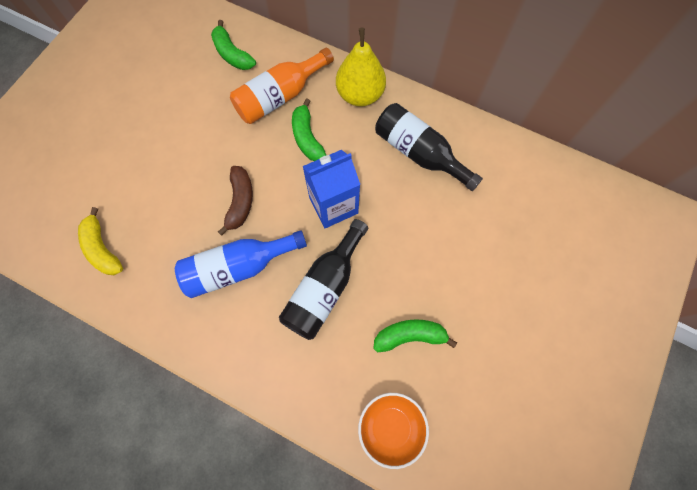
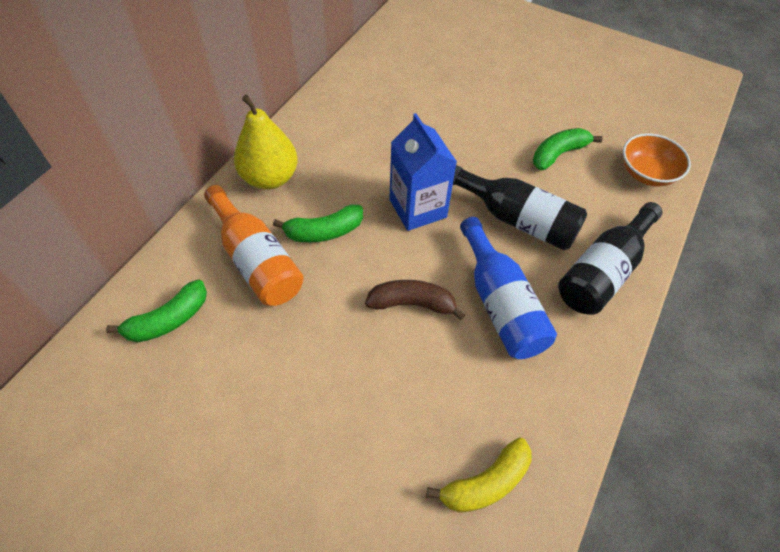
camera: 90 degrees left, 15 degrees down
(409, 336) = (558, 154): green banana -> green banana turned 60 degrees clockwise
(419, 153) = (356, 132): black bottle -> black bottle (603, 271)

